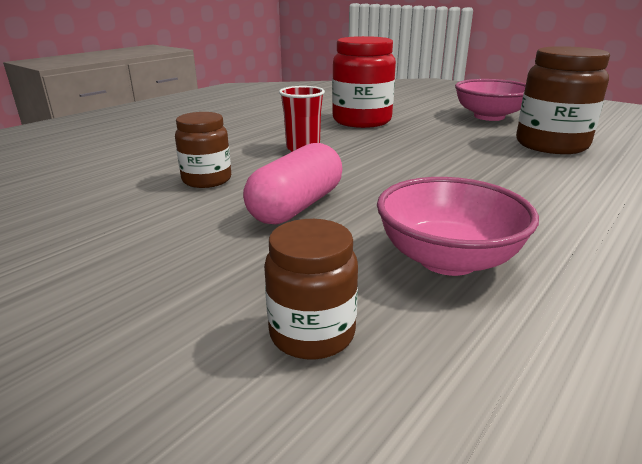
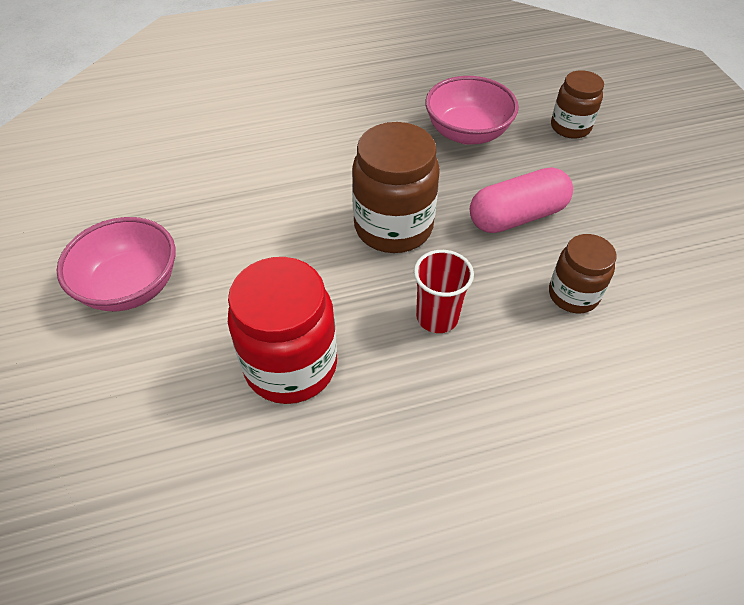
camera: 145 degrees left, 25 degrees up
(551, 145) = (200, 195): brown jar -> brown jar (393, 227)

